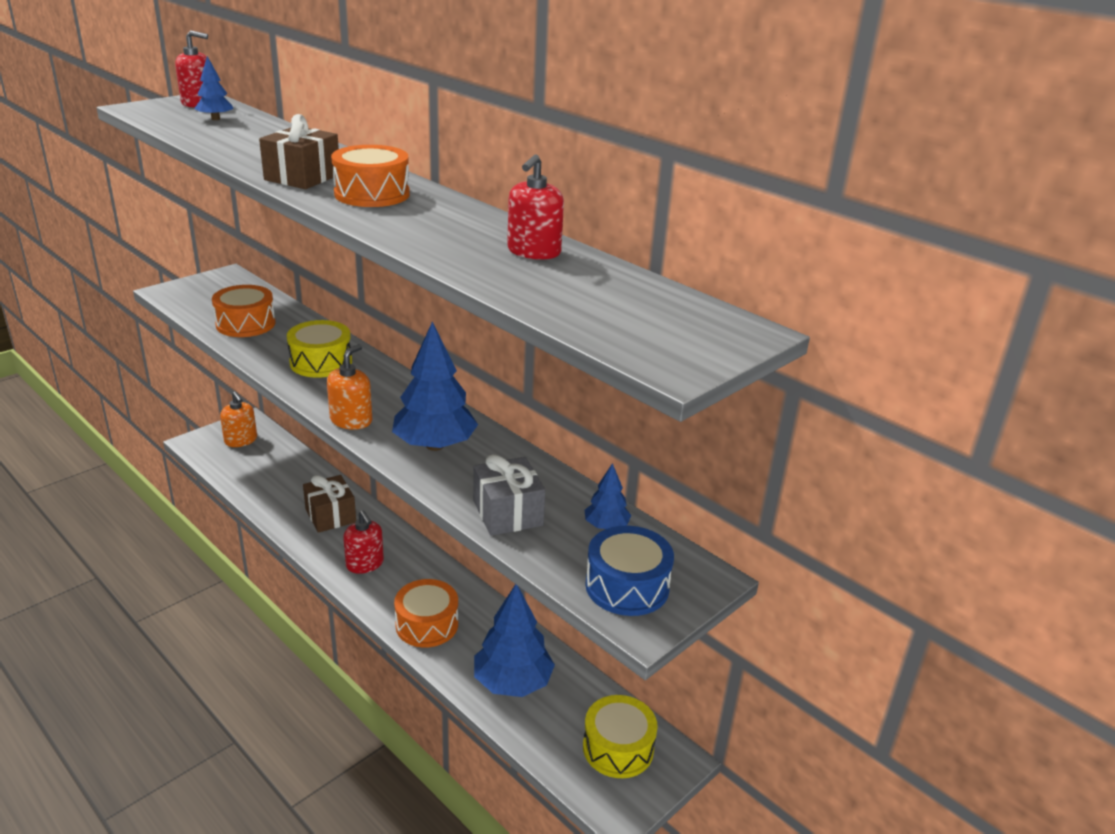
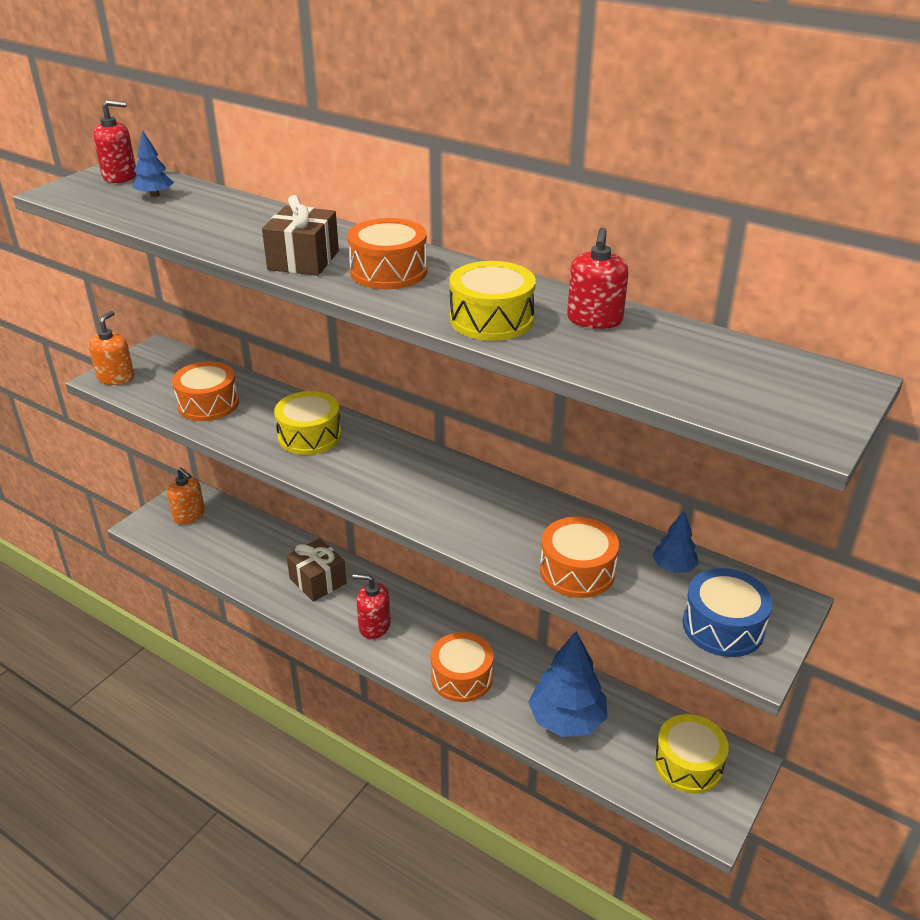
camera: 10 degrees left, 5 degrees up
(351, 420) = (375, 497): orange soap dispenser -> orange soap dispenser (116, 377)
(365, 564) = (374, 626): red soap dispenser -> red soap dispenser turned 150 degrees clockwise
(435, 239) = (491, 319): none -> yellow drum
(435, 445) = (471, 510): blue tree -> none
(507, 513) = (577, 571): grey gift -> orange drum

